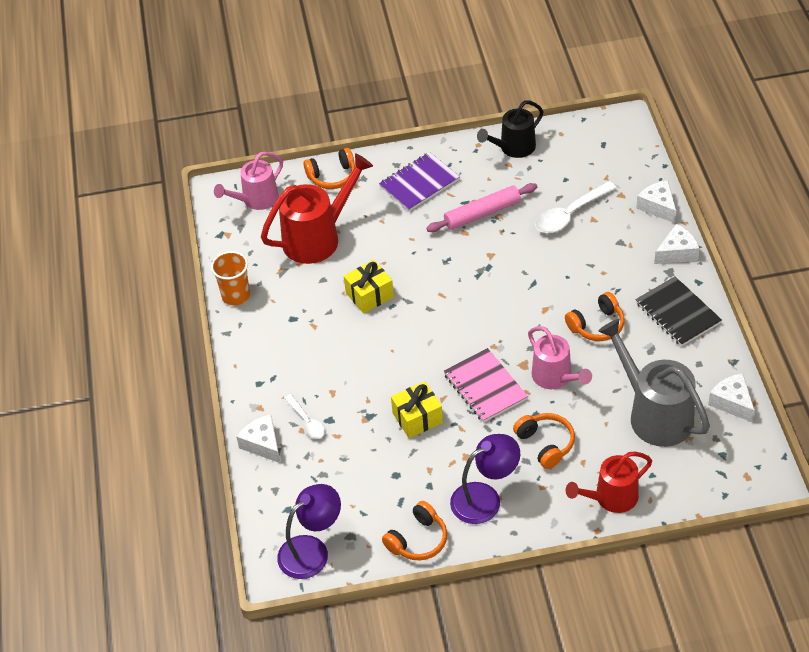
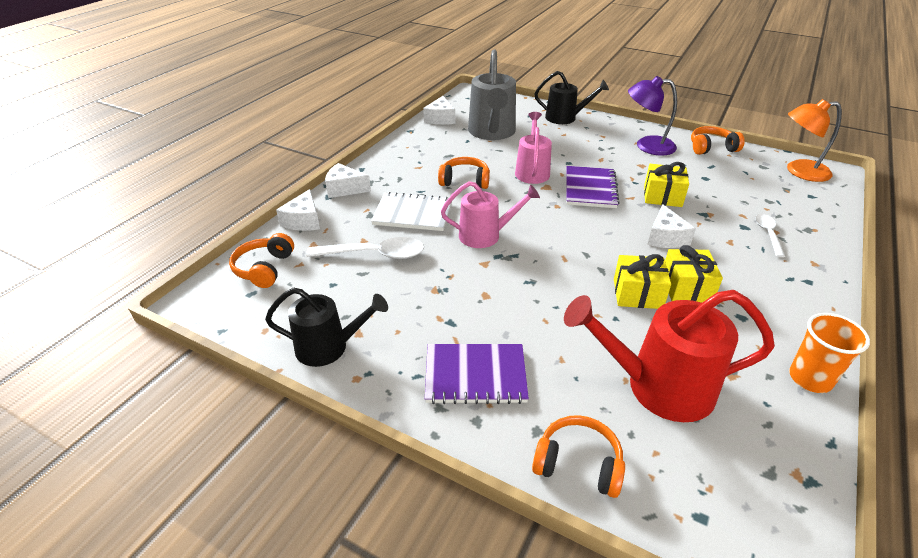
camera: 145 degrees left, 10 degrees down
(256, 200) = (725, 505): pink watering can -> pink watering can (486, 235)
(263, 444) = (821, 238): white cheese -> white cheese (665, 237)
(312, 550) = (799, 171): purple lamp -> orange lamp
(340, 321) = (686, 288): none -> yellow gift
(482, 213) = (447, 301): pink rolling pin -> none
(485, 387) = (590, 189): pink notebook -> purple notebook
(545, 444) = (579, 149): orange headphones -> orange headphones (264, 268)
(591, 263) = (413, 214): none -> white notebook
(611, 498) = (565, 118): red watering can -> black watering can
(677, 313) = (402, 162): black notebook -> none

